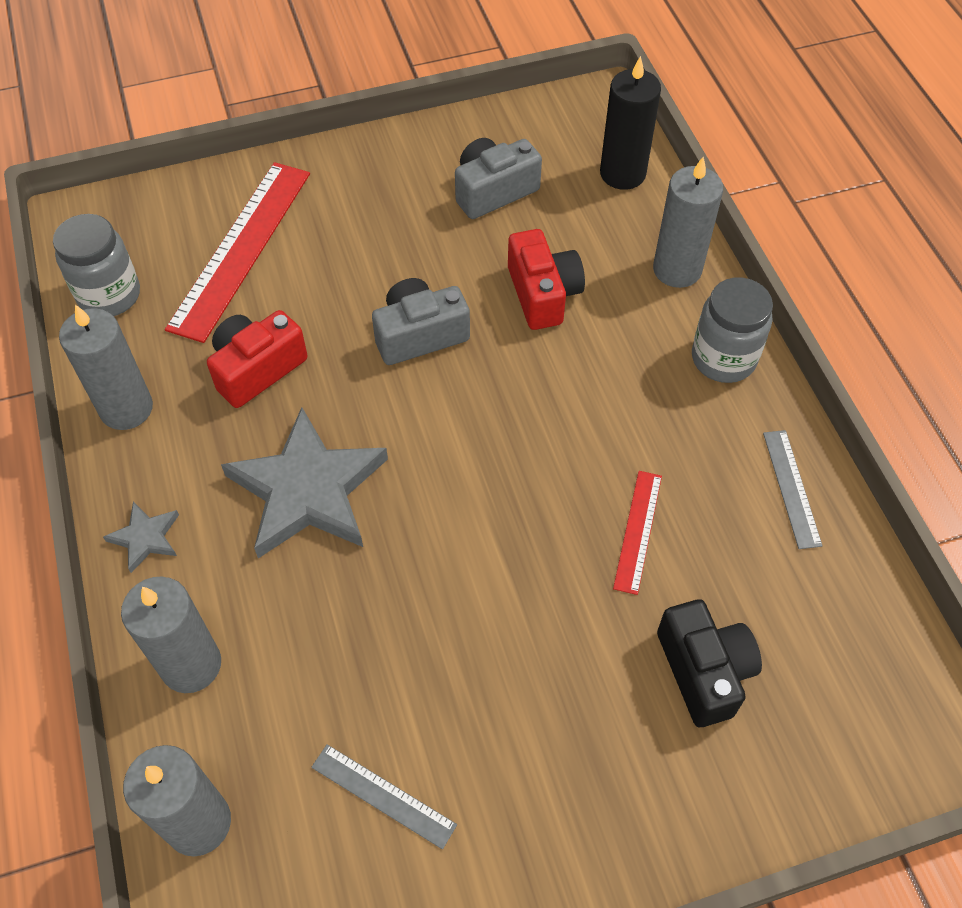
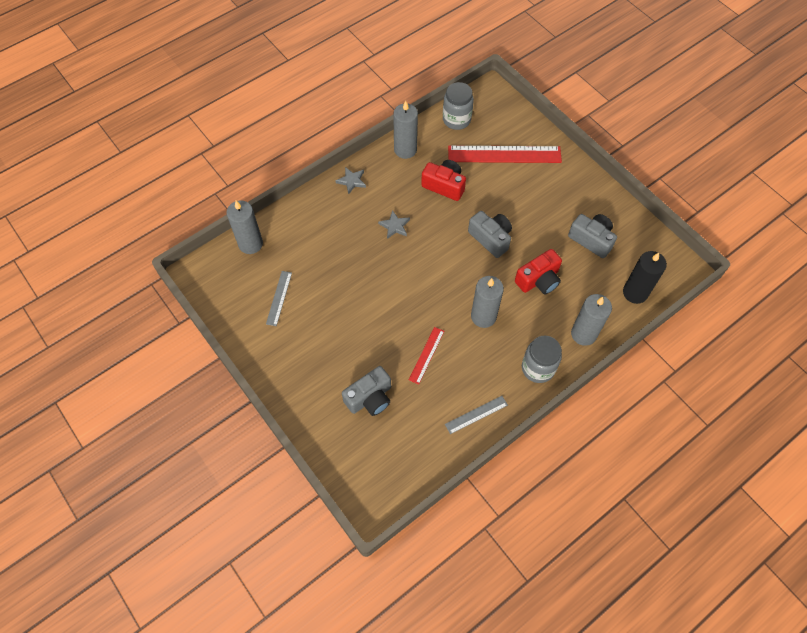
camera: 70 degrees right, 5 degrees up
(191, 665) = (307, 217): grey candle -> grey candle (483, 316)
(307, 490) = (394, 226): grey star -> grey star, size x0.45
(638, 531) = (426, 355): red ruler -> red ruler turned 60 degrees counterclockwise
(704, 671) = (370, 398): black camera -> grey camera

